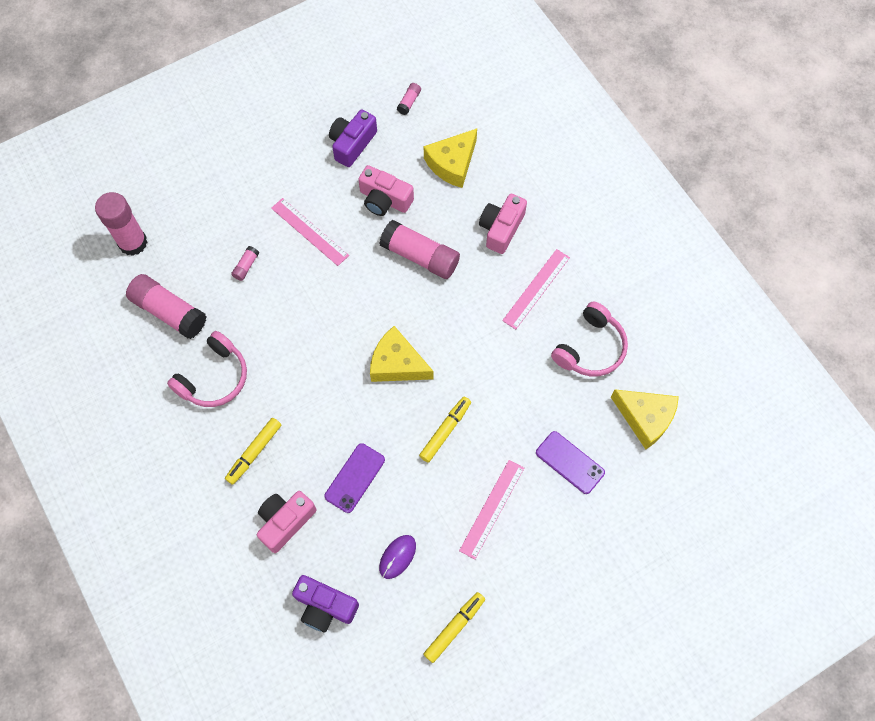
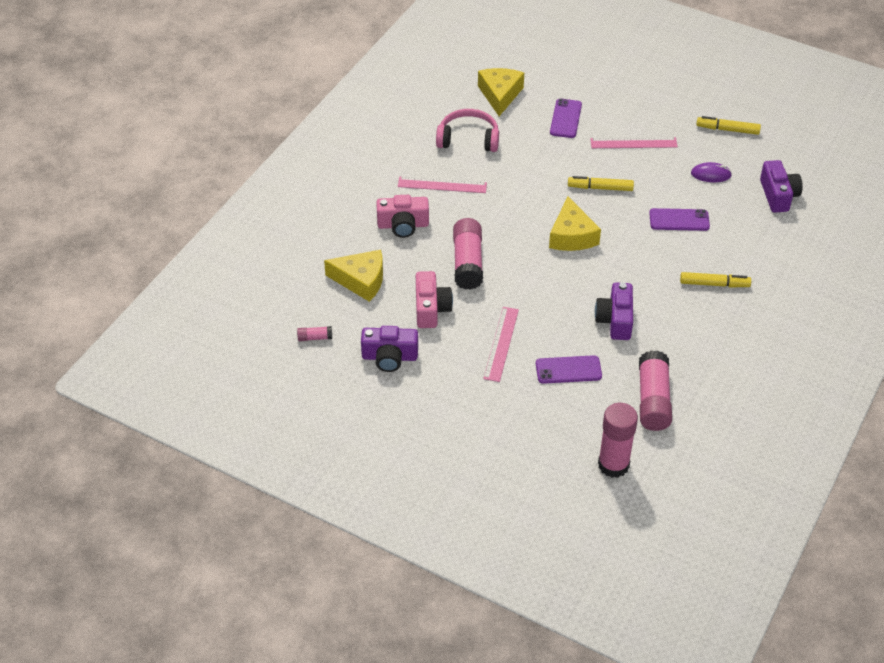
camera: 120 degrees left, 20 degrees down
(214, 378) = (680, 339): pink headphones -> none
(246, 266) = (568, 370): pink glue stick -> purple phone
(272, 337) = (615, 320): none -> purple camera
(285, 521) = (745, 242): pink camera -> none

